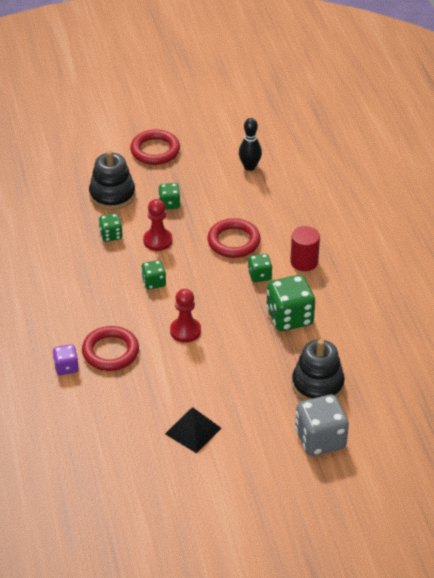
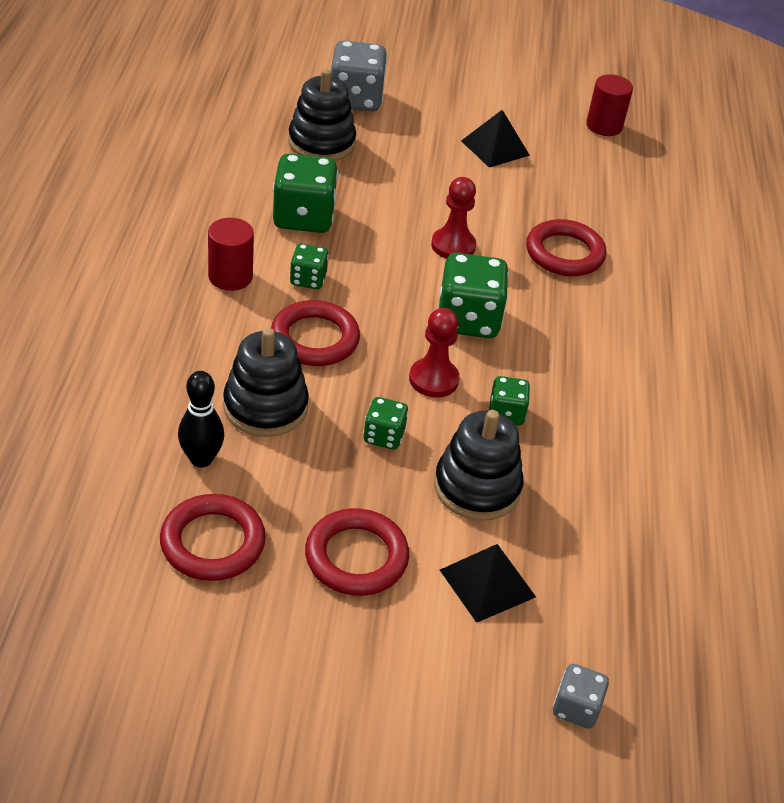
camera: 165 degrees left, 0 degrees up
(39, 127) = (576, 708): none -> grey dice
(66, 367) = (629, 254): purple dice -> none
(92, 158) = (487, 583): none -> black pyramid
(116, 491) = (604, 126): none -> red cylinder
(154, 282) = (468, 320): green dice -> green dice, size x1.85
(221, 137) = (212, 542): none -> red ring
(236, 199) = (265, 407): none -> black stacking toy

